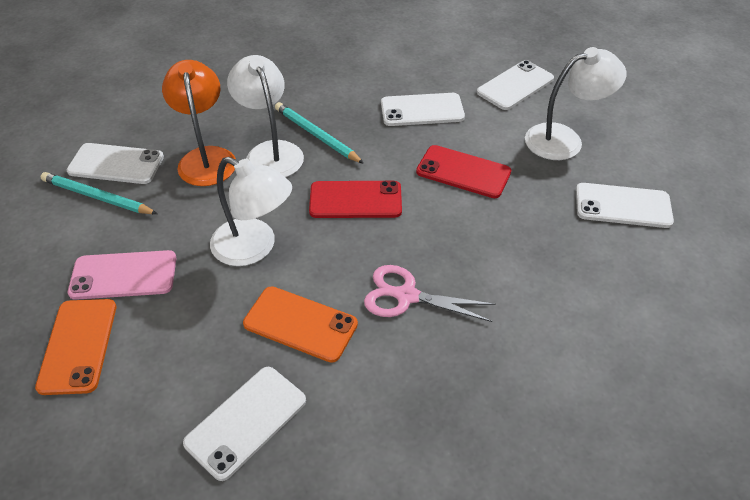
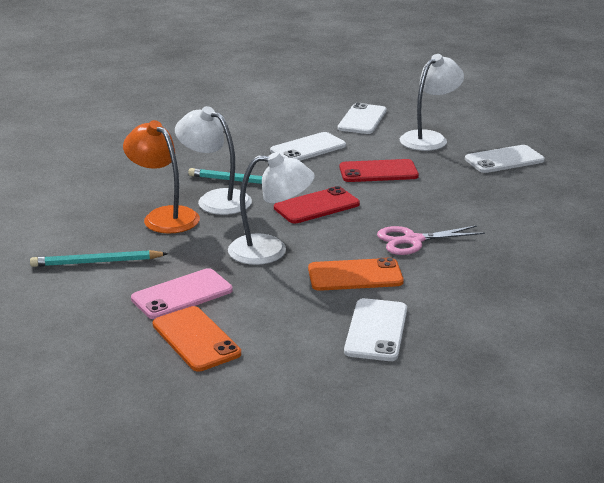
camera: 30 degrees left, 20 degrees down
(116, 164) = (87, 240): white phone -> none

